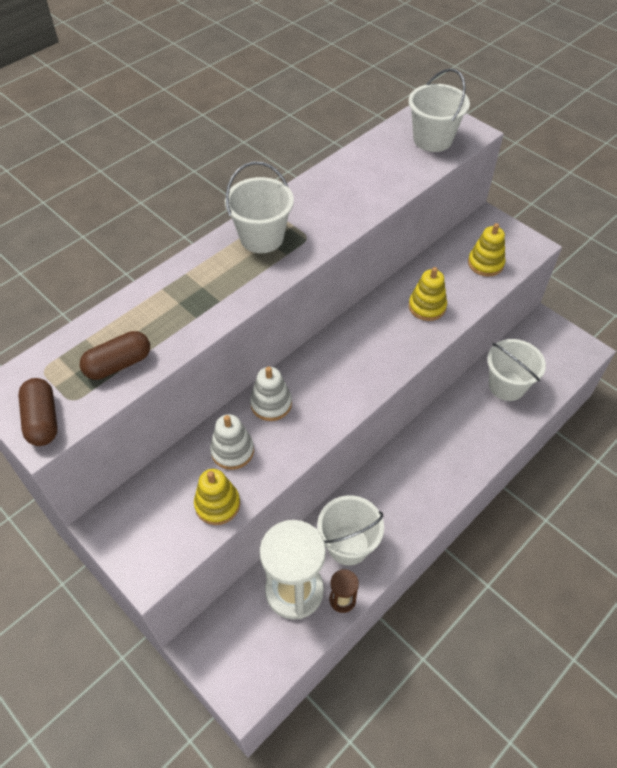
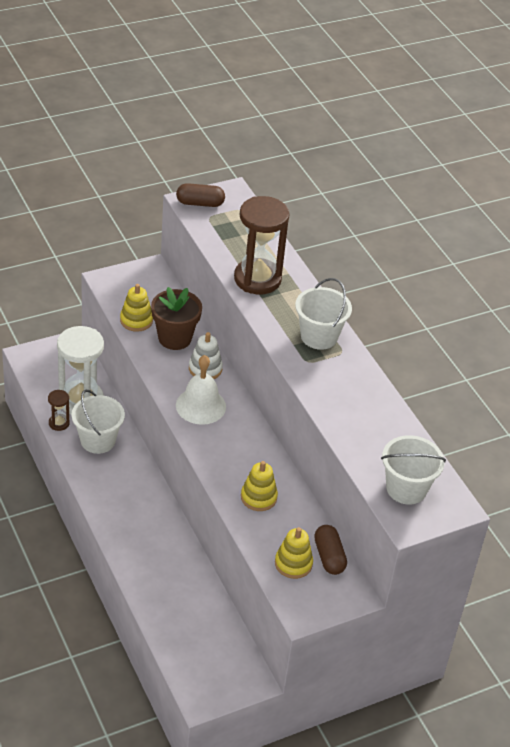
camera: 105 degrees right, 10 degrees down
(118, 364) = (227, 240): brown capsule -> brown capsule (329, 557)
(186, 313) = (257, 279): none -> brown hourglass
(232, 451) = (175, 338): white stacking toy -> brown flower pot
(331, 389) = (200, 406): none -> white bell
(507, 385) = (190, 609): white bucket -> none

